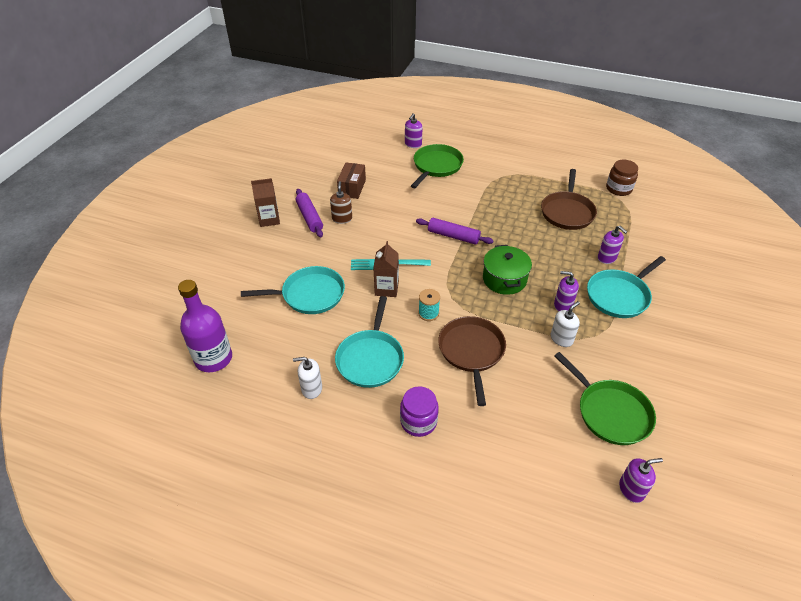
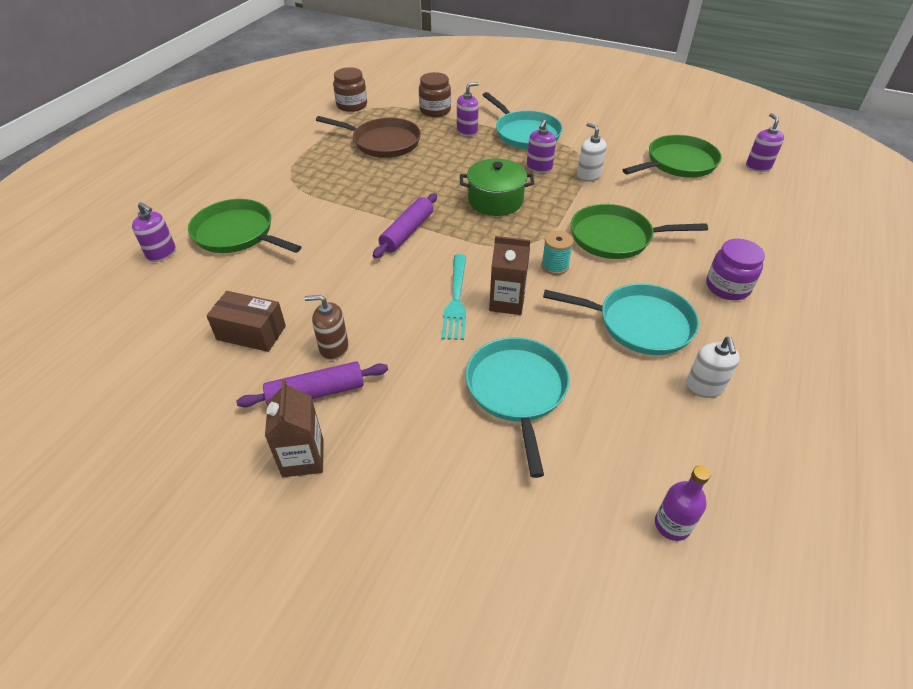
camera: 85 degrees left, 0 degrees up
(213, 358) = (672, 525): purple bottle -> purple bottle, size x0.53
(471, 351) = (615, 237): brown pan -> green pan
(634, 236) = (435, 110): none -> brown jar

